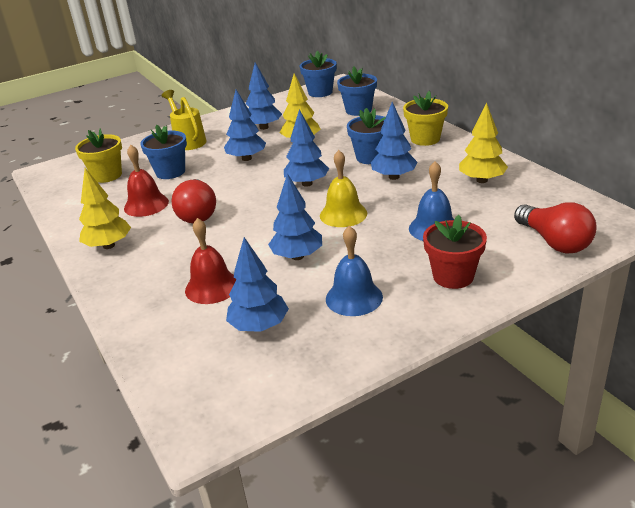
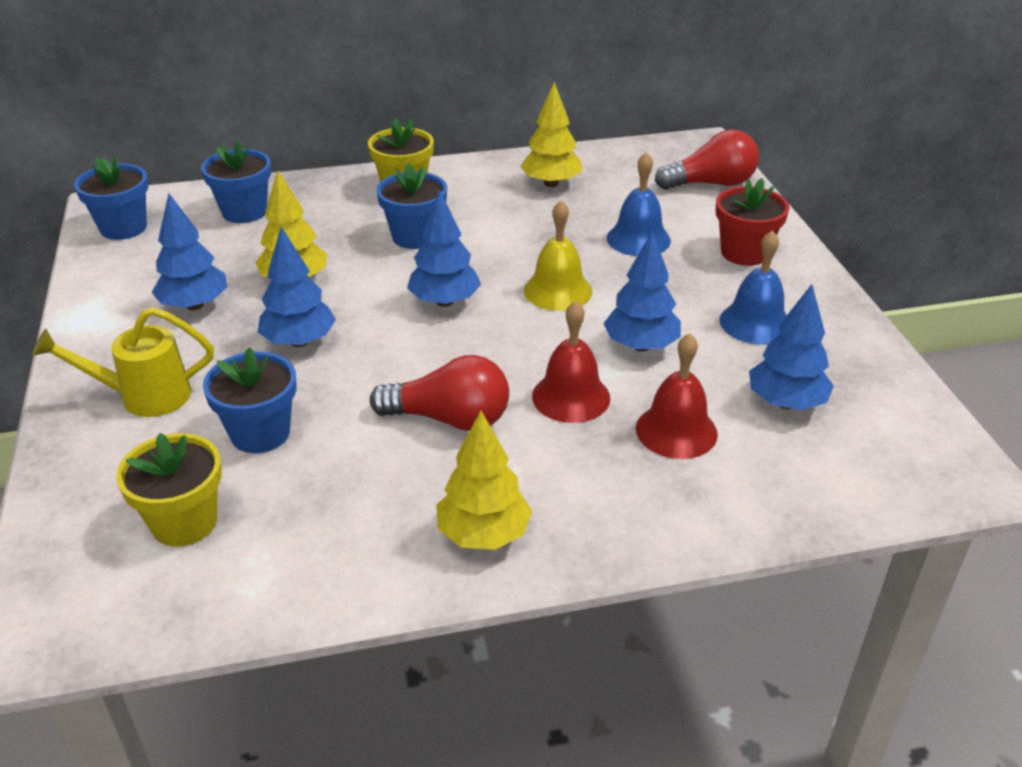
camera: 75 degrees left, 5 degrees up
(146, 205) = (367, 476): red bell -> red bell (571, 397)
(393, 177) = (489, 234): blue tree -> none

